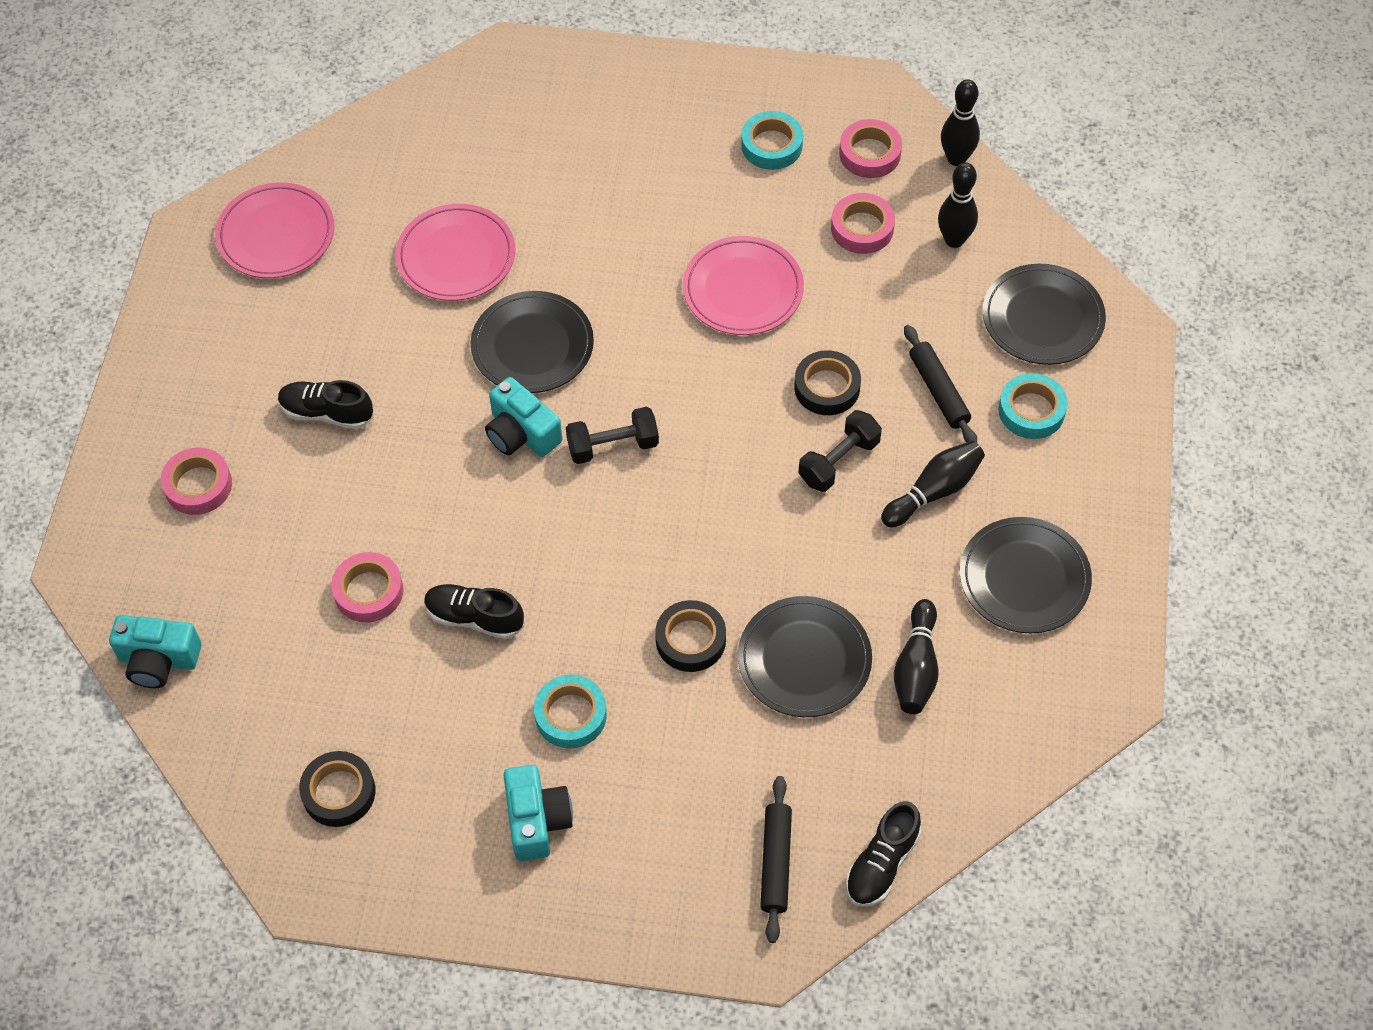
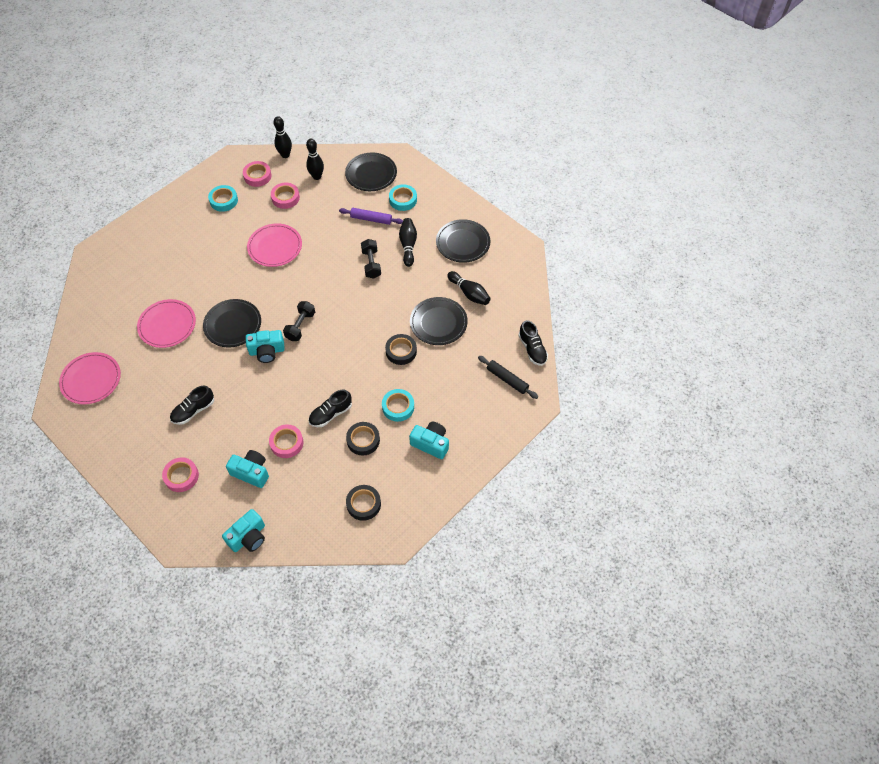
camera: 55 degrees left, 0 degrees up
(276, 579) = (251, 472): none -> turquoise camera
(827, 387) = (339, 248): black tape -> black tape (363, 440)
(938, 391) = (371, 219): black rolling pin -> purple rolling pin

